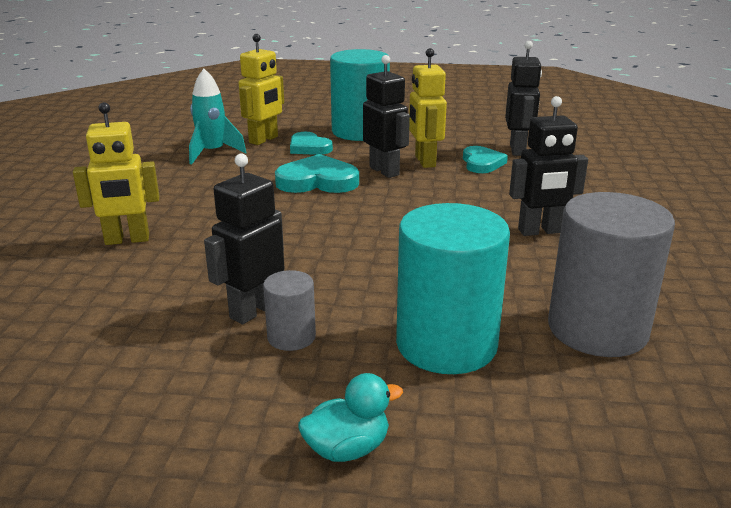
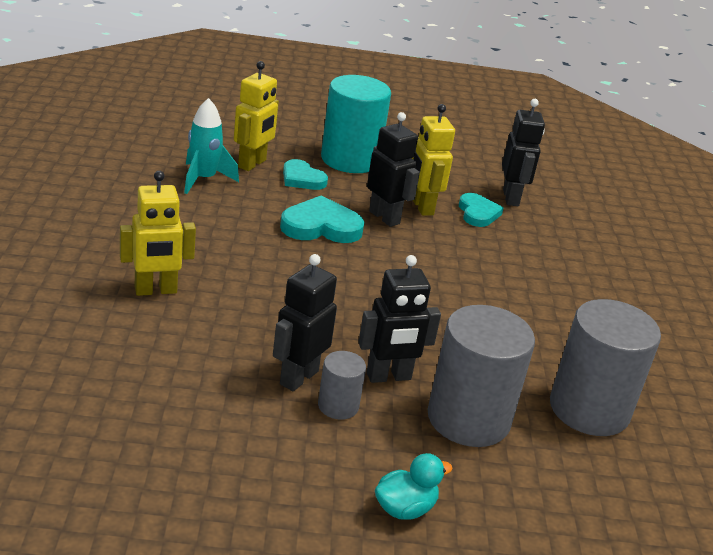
camera: 10 degrees left, 5 degrees up
(446, 344) = (468, 419): turquoise cylinder -> grey cylinder
(540, 231) = (537, 302): black robot -> black robot (389, 377)

